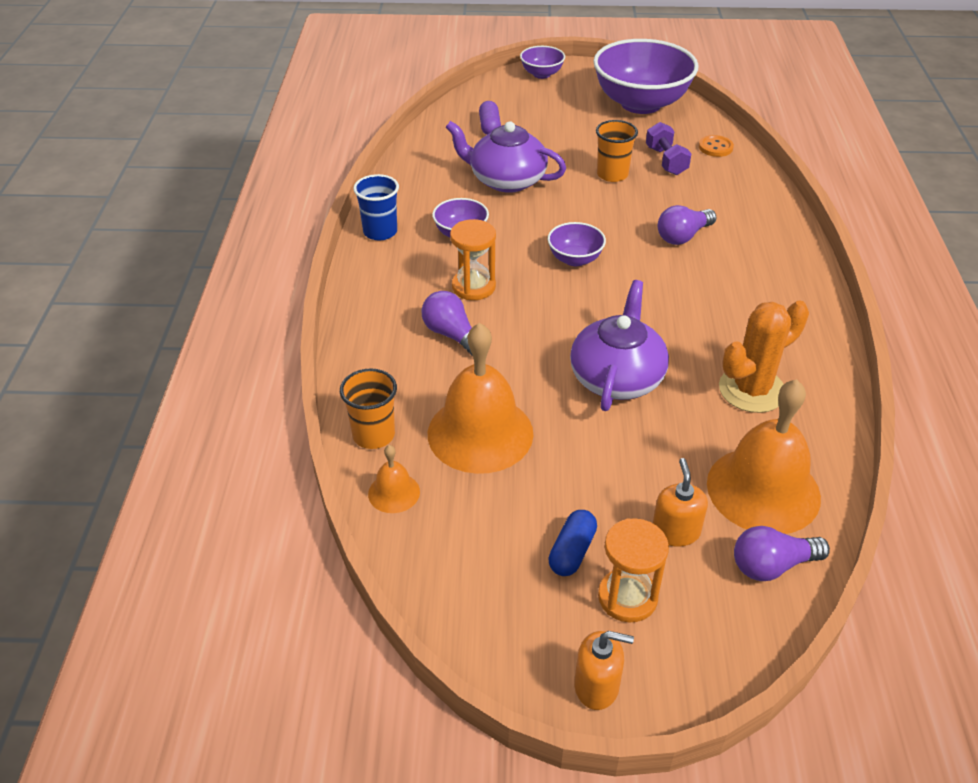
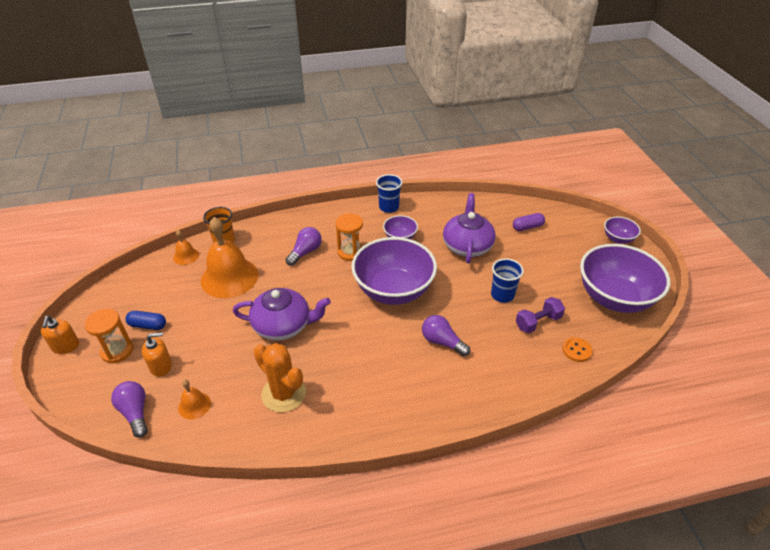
camera: 75 degrees right, 0 degrees up
(575, 259) = (393, 290): purple bowl -> purple bowl, size x2.17
(612, 174) = (502, 295): orange cup -> blue cup
(763, 490) = (194, 405): orange bell -> orange bell, size x0.46

